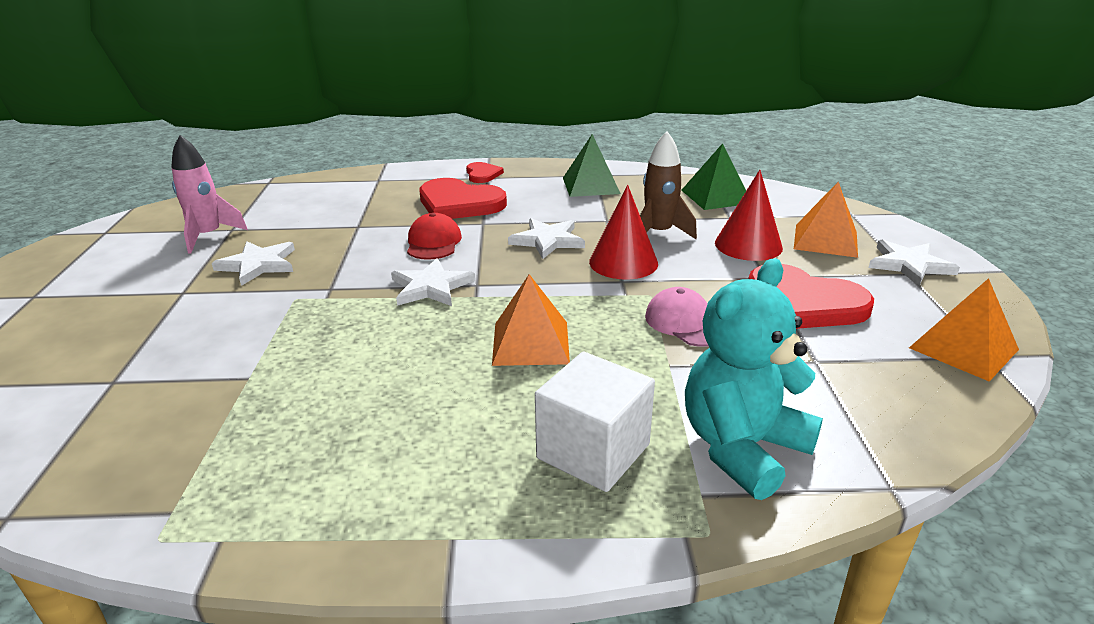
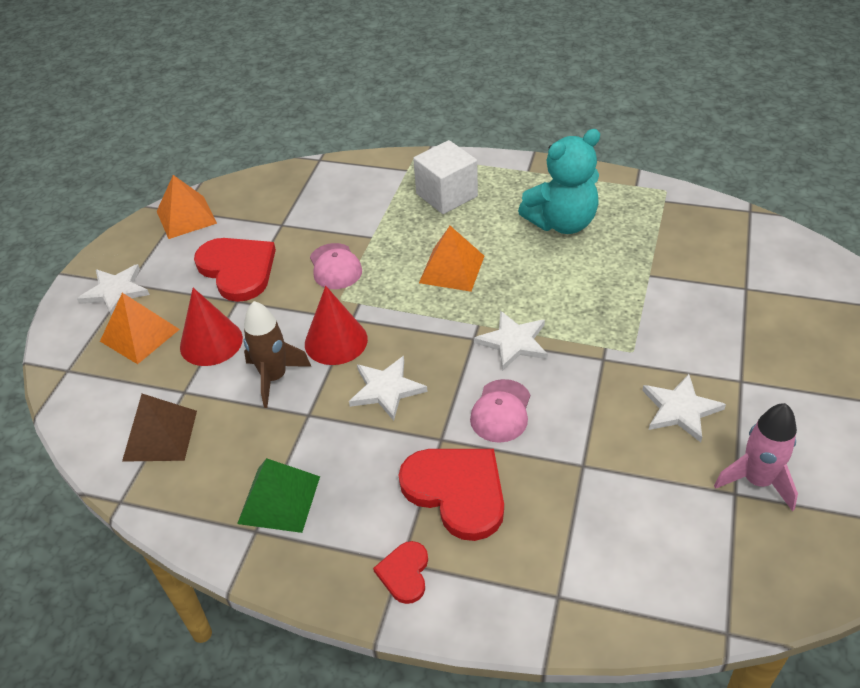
camera: 160 degrees left, 15 degrees up
(433, 242) = (501, 411): red cap -> pink cap
(716, 196) = (160, 435): green pyramid -> brown pyramid
(742, 448) = (371, 185): turquoise teddy bear -> turquoise teddy bear (562, 223)

